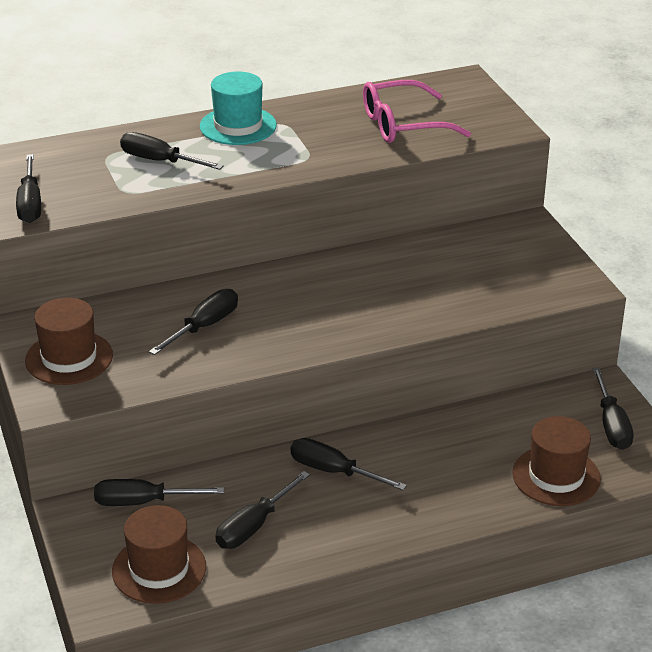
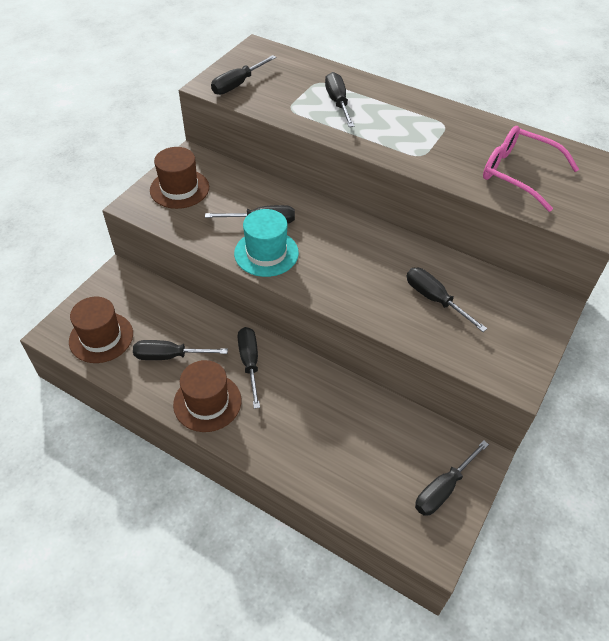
camera: 50 degrees right, 15 degrees up
(143, 502) = (149, 296): black screwdriver -> black screwdriver (435, 299)
(238, 126) = (416, 109): turquoise hat -> turquoise hat (266, 253)
(556, 476) = (355, 486): brown hat -> brown hat (207, 402)

